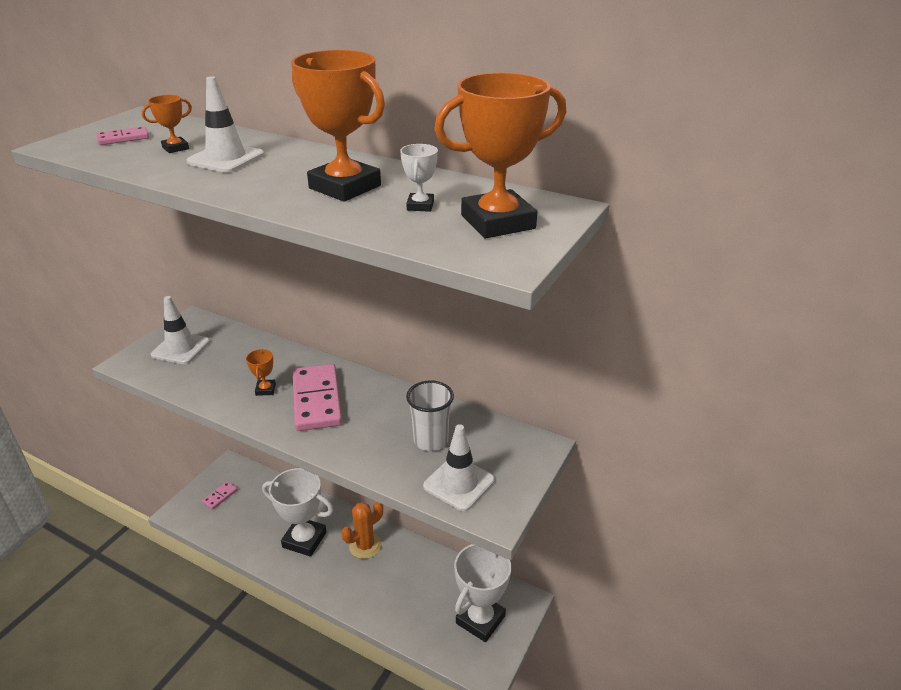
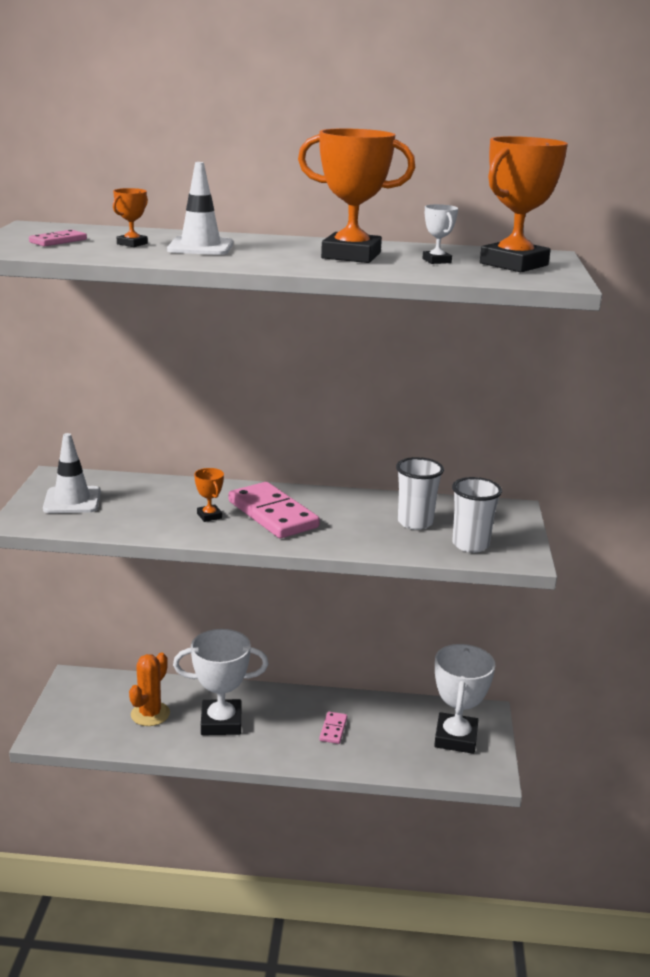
camera: 25 degrees left, 10 degrees down
(220, 496) = (86, 709): pink domino -> pink domino (333, 729)
(365, 545) = (293, 710): orange cactus -> orange cactus (150, 714)
(459, 483) = (470, 545): white traffic cone -> white cup

